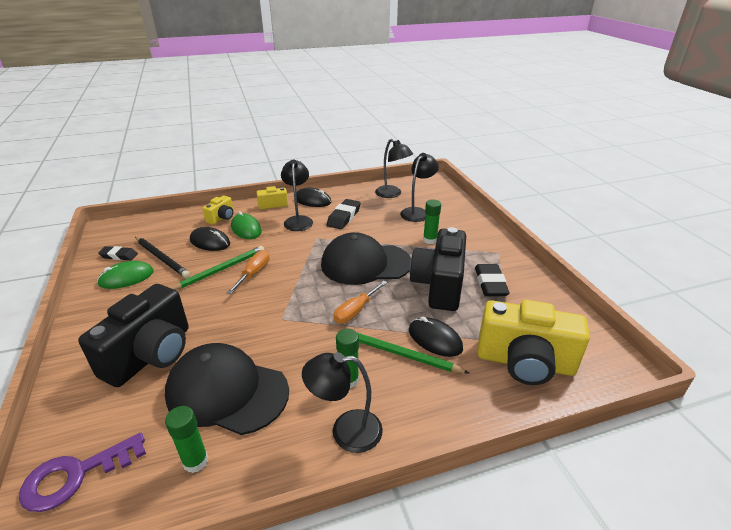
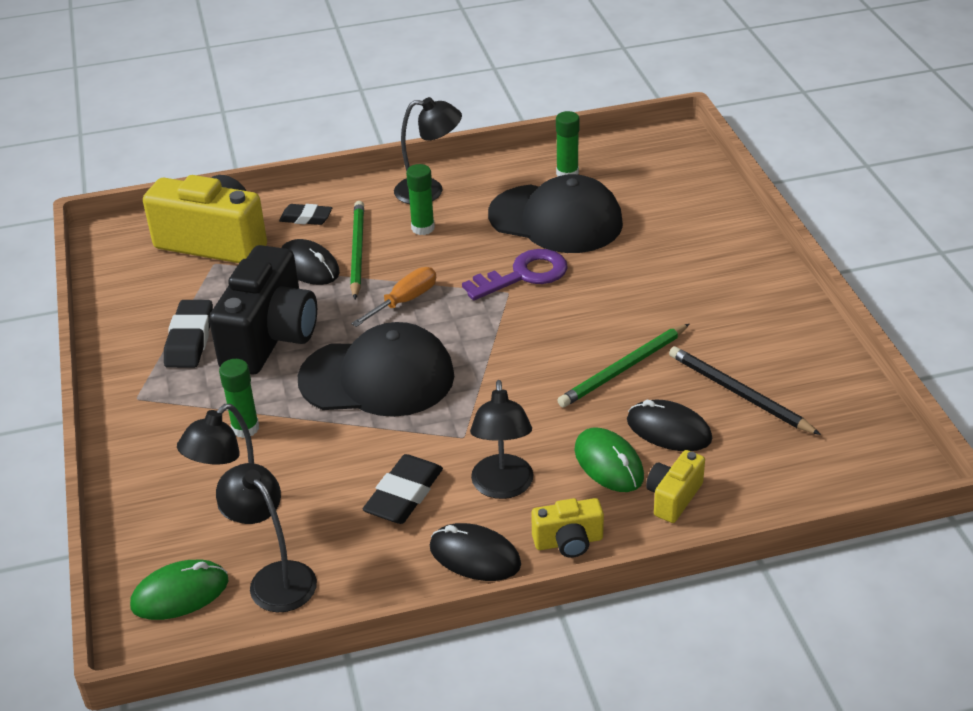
camera: 175 degrees left, 5 degrees up
(76, 475) = (670, 166): purple key -> purple key (524, 275)
(119, 256) = (821, 400): black eraser -> black eraser (306, 218)
(126, 278) = (773, 356): green mouse -> green mouse (180, 593)
(151, 355) = (662, 253): black camera -> none
(254, 273) = (565, 362): orange screwdriver -> none
(400, 354) = (357, 251): green pencil -> green pencil turned 120 degrees counterclockwise

